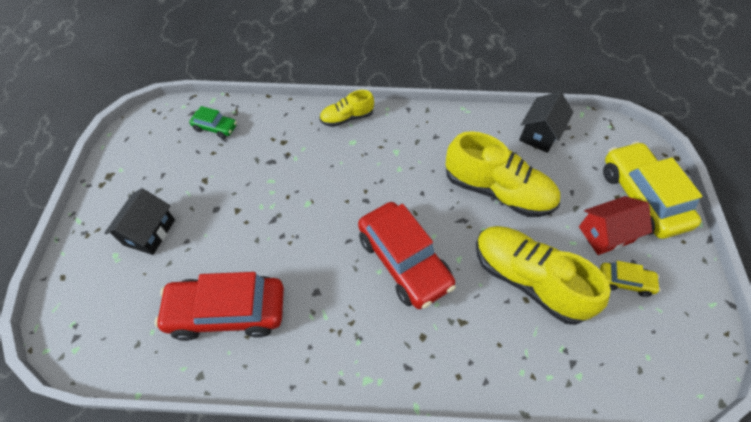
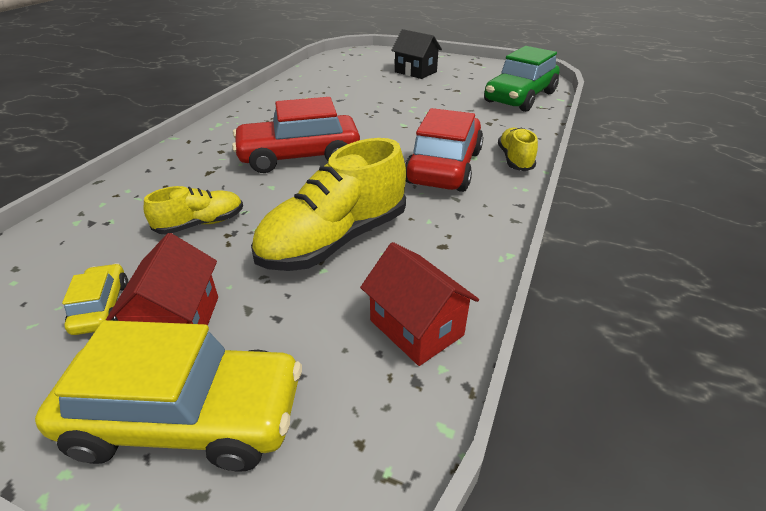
camera: 110 degrees right, 20 degrees down
(215, 128) = (520, 97): green car -> green car, size x2.08
(227, 312) = (326, 88): red car -> red car (444, 167)
(528, 279) = (201, 224): yellow shoe -> yellow shoe, size x0.53
(540, 134) = (416, 328): black house -> red house
(624, 281) = (102, 307): yellow car -> yellow car turned 135 degrees clockwise

